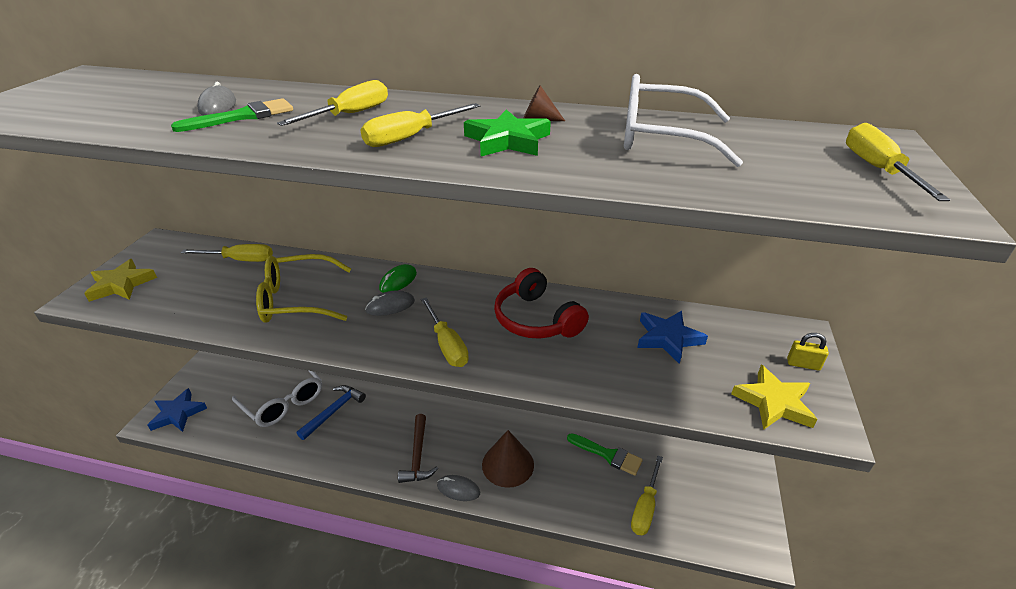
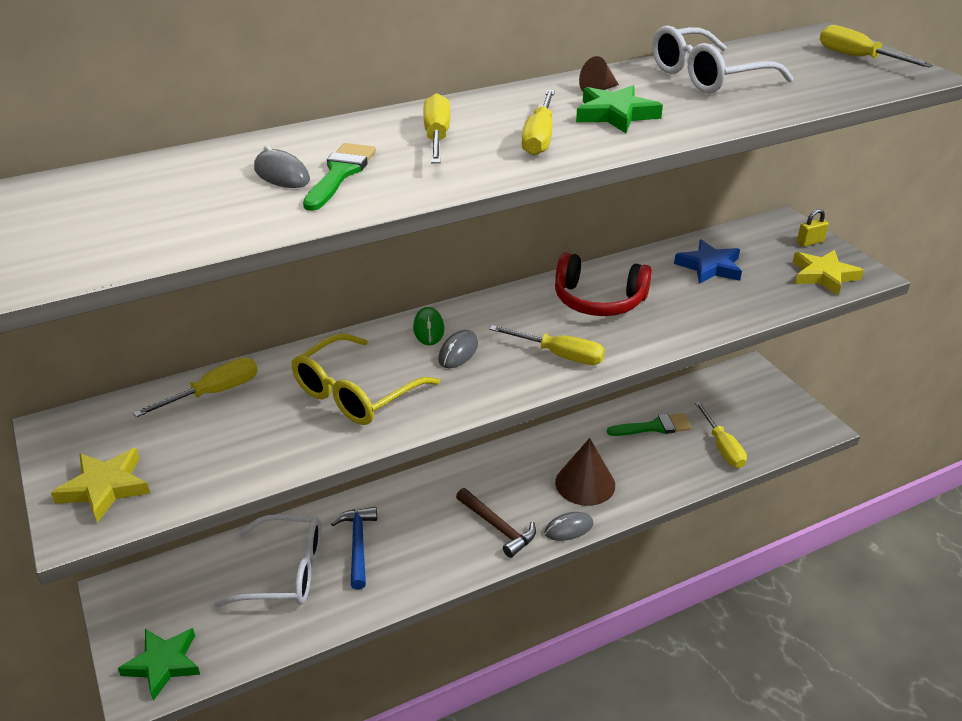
camera: 40 degrees left, 0 degrees up
(178, 413) = (163, 664): blue star -> green star

